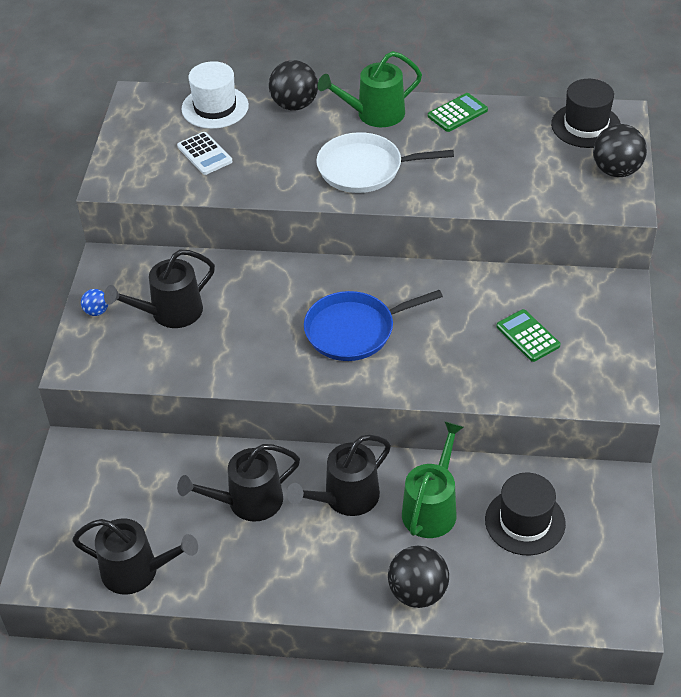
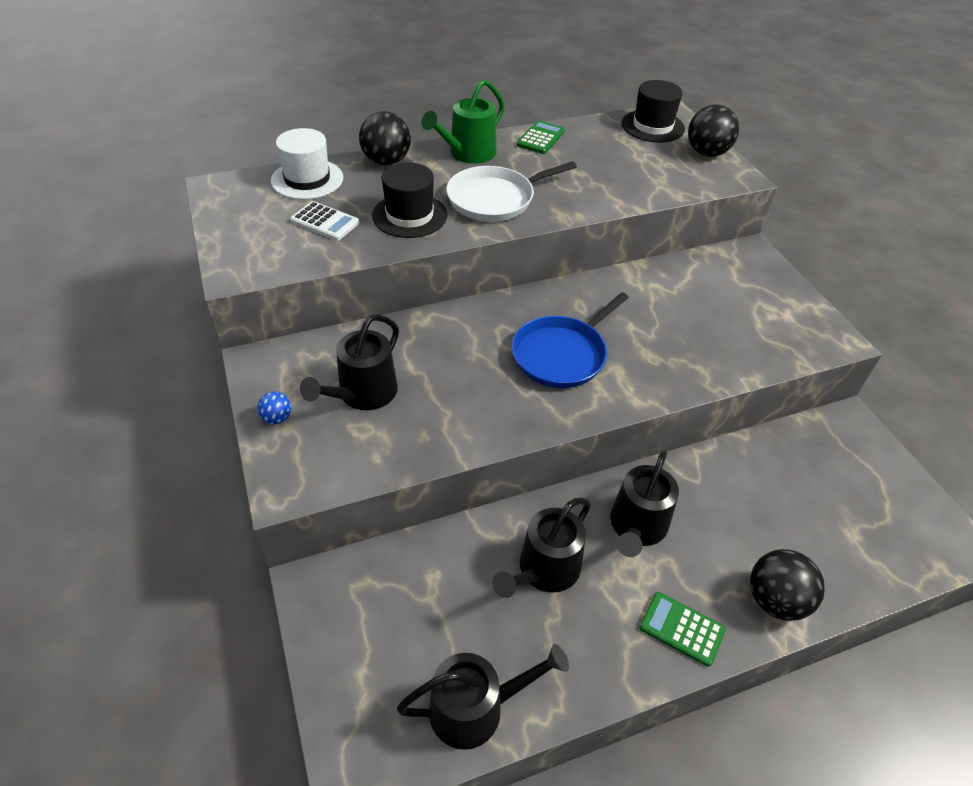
camera: 30 degrees left, 0 degrees up
(431, 508) = (721, 506): green watering can -> none
(525, 521) = (807, 487): black hat -> black hat (409, 215)
(527, 336) = (716, 313): green calculator -> green calculator (681, 629)

